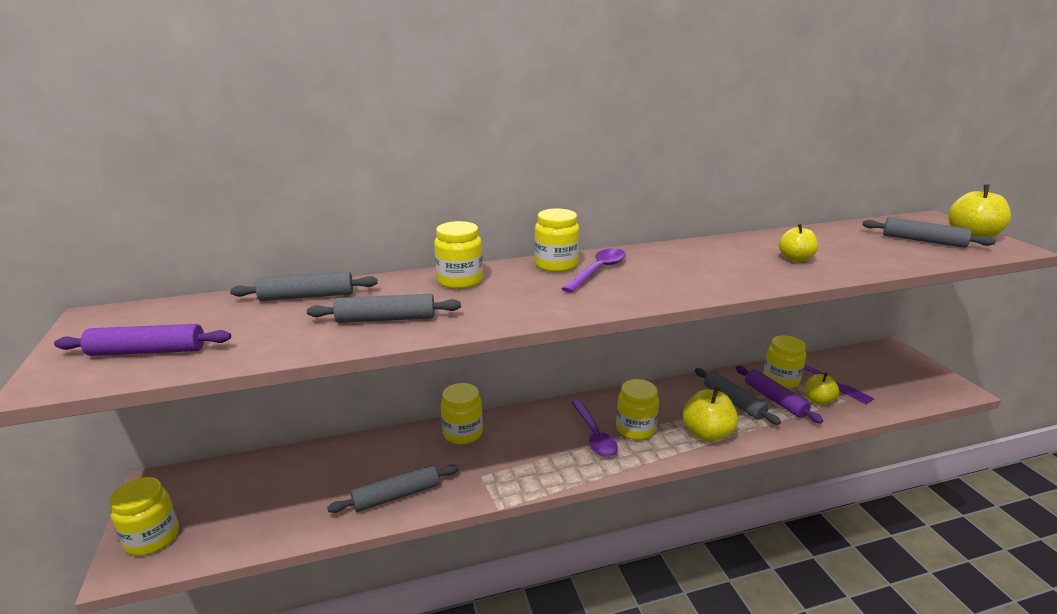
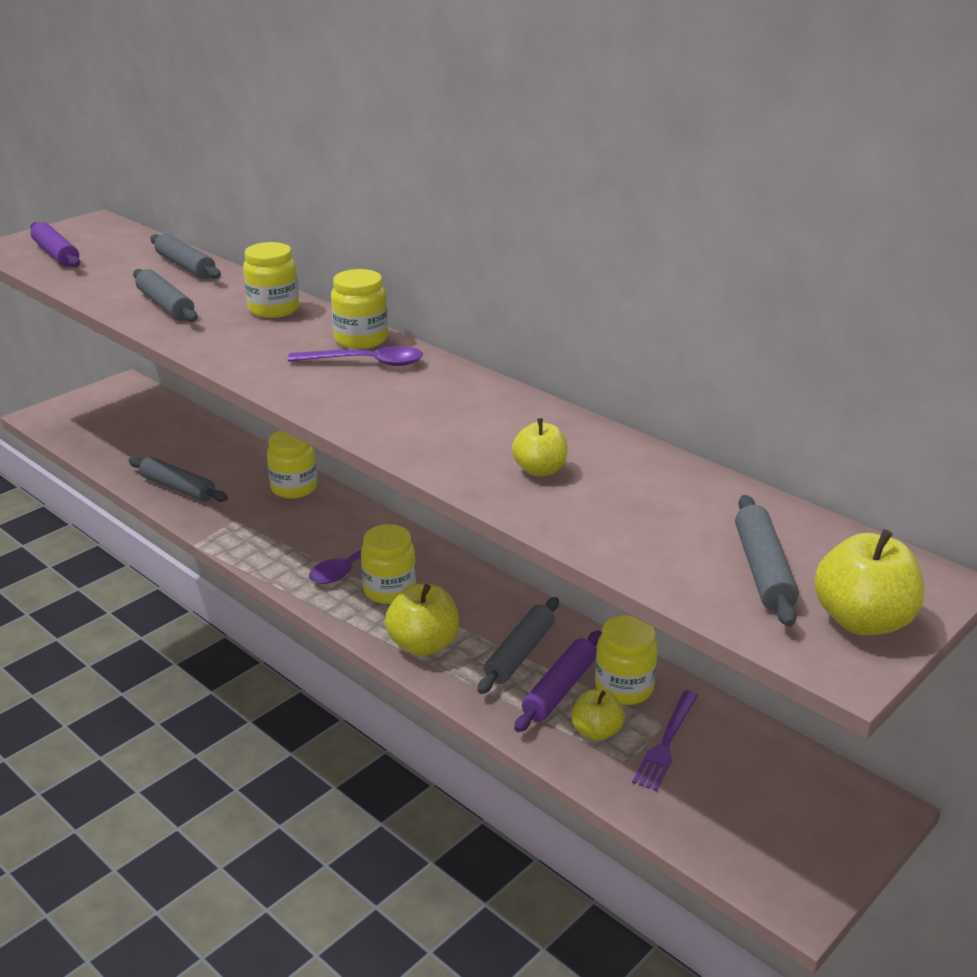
camera: 60 degrees right, 5 degrees up
(152, 538) = (69, 412): yellow jar -> none

